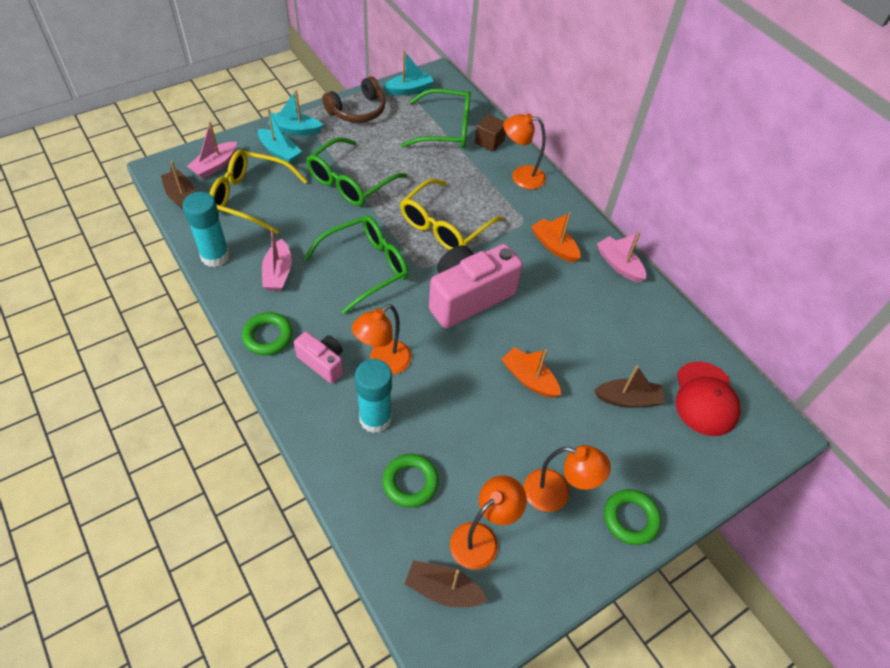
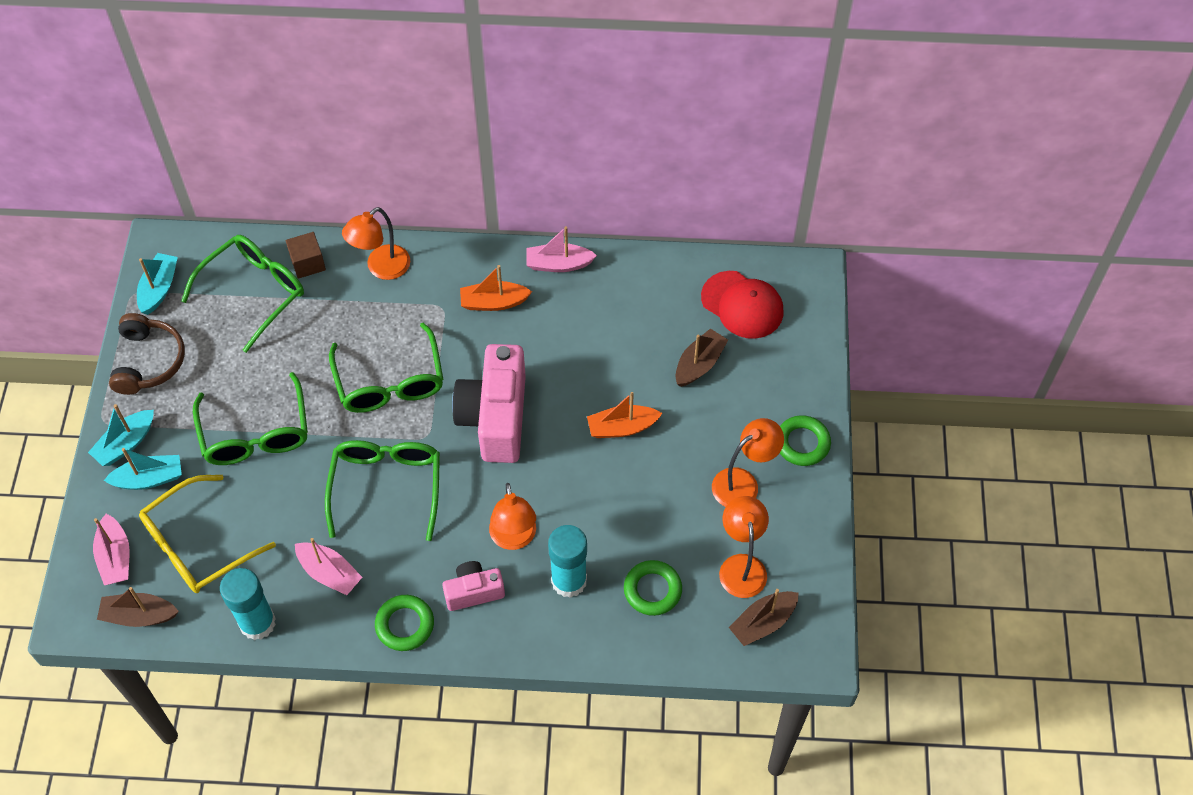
camera: 50 degrees left, 5 degrees up
(444, 226) = (390, 382): yellow glasses -> green glasses

